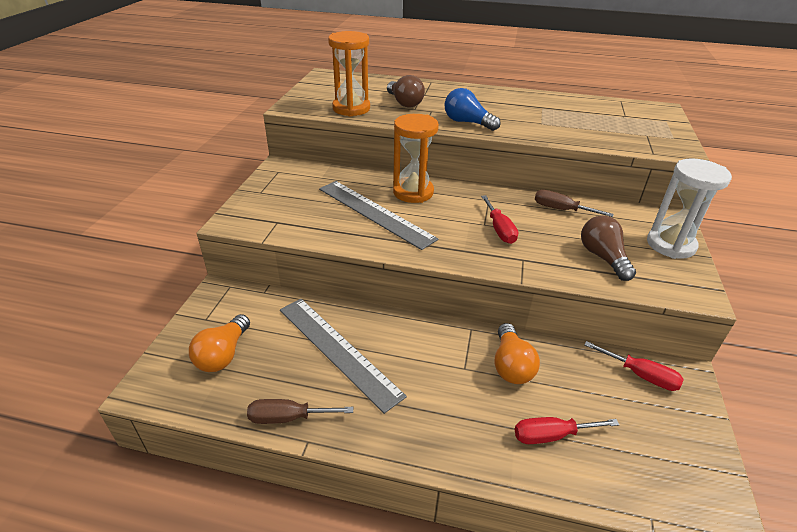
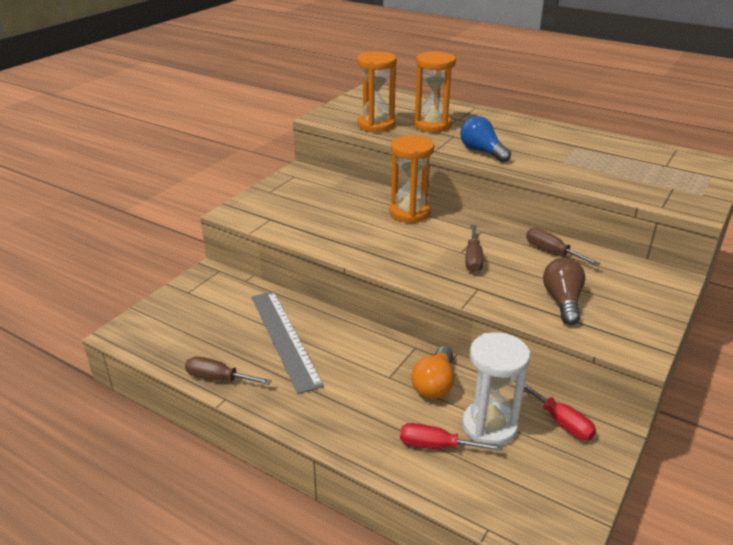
camera: 20 degrees right, 5 degrees down
(223, 354) = (190, 321): orange light bulb -> none
(374, 213) = (361, 225): grey ruler -> none
(404, 103) = (432, 125): brown light bulb -> orange hourglass
(499, 229) = (473, 259): red screwdriver -> brown screwdriver
(670, 245) = (648, 303): white hourglass -> white hourglass (489, 426)

